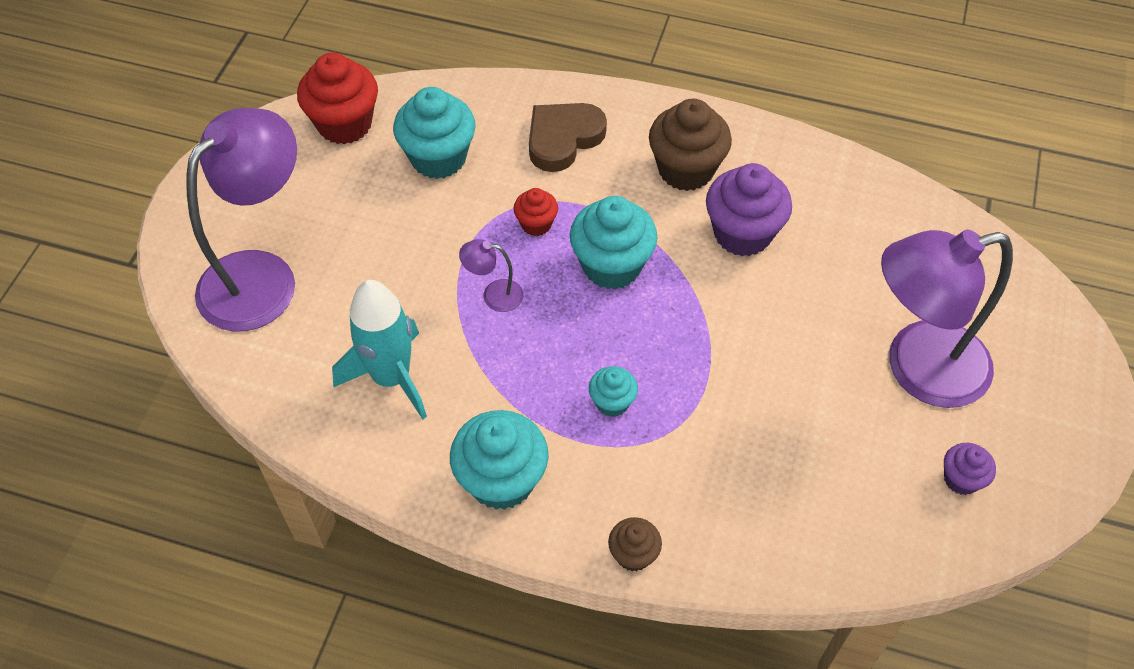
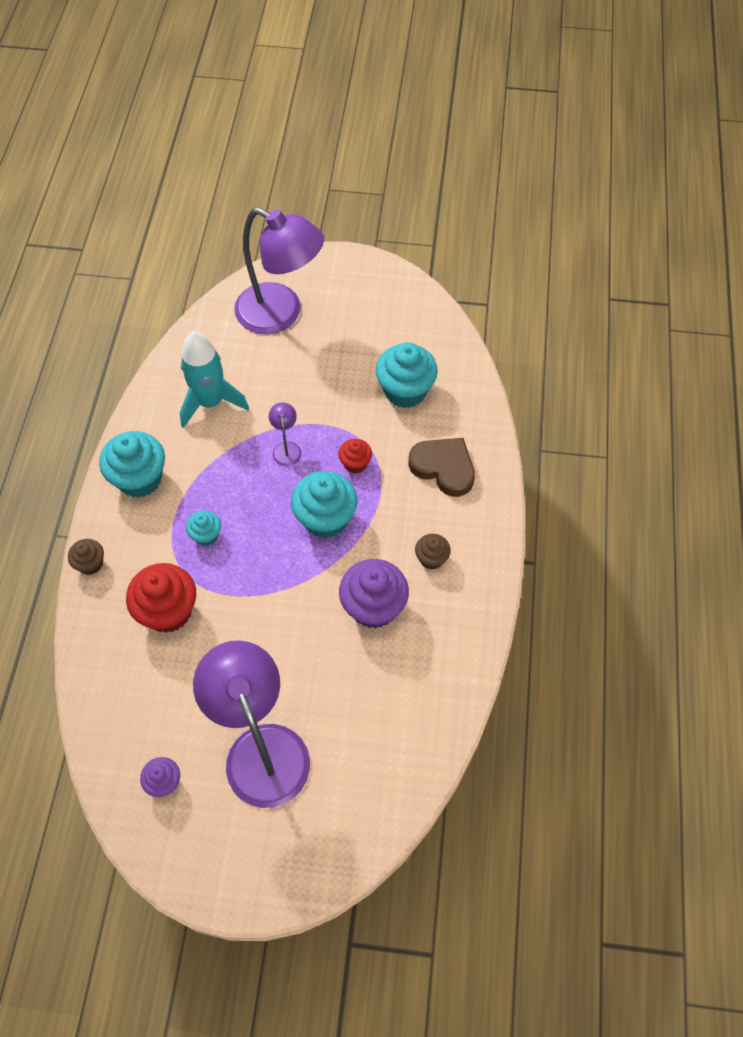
camera: 80 degrees right, 5 degrees up
(344, 124) = (424, 328): red cupcake -> red cupcake (168, 611)
(686, 170) = (431, 558): brown cupcake -> brown cupcake, size x0.53

